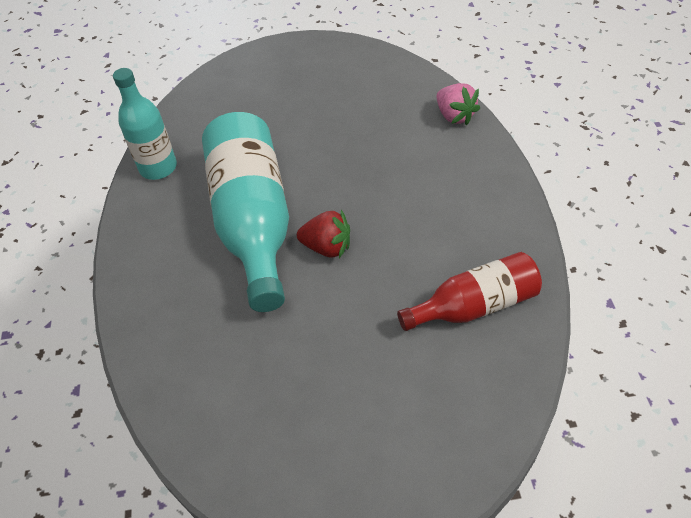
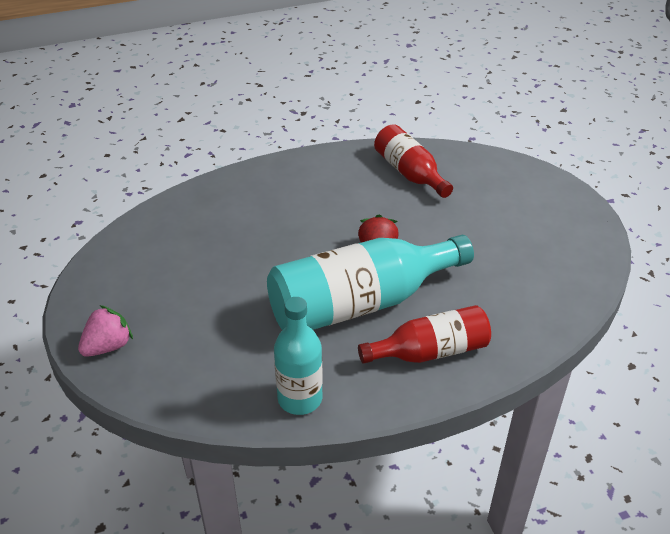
camera: 105 degrees left, 10 degrees down
(169, 267) = (430, 351): none -> red bottle
(454, 116) = (205, 194): pink strawberry -> pink strawberry (108, 346)

